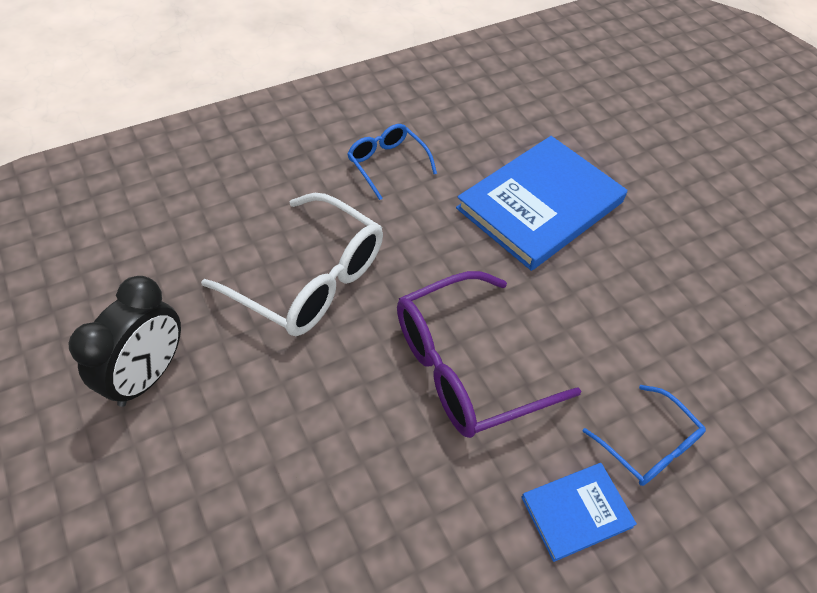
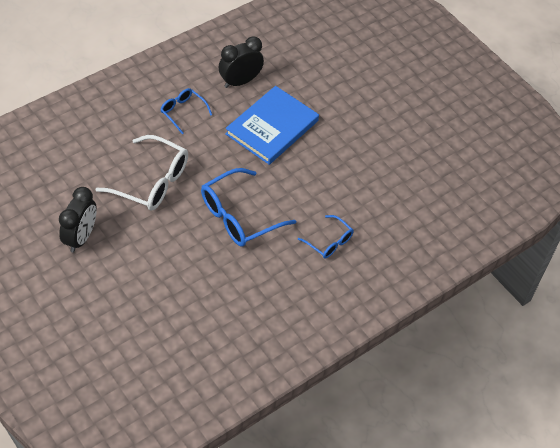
camera: 10 degrees left, 0 degrees up
(467, 366) = (239, 216): purple glasses -> blue glasses
(490, 126) = (240, 81): none -> black clock
(576, 512) = (295, 273): blue book -> none

